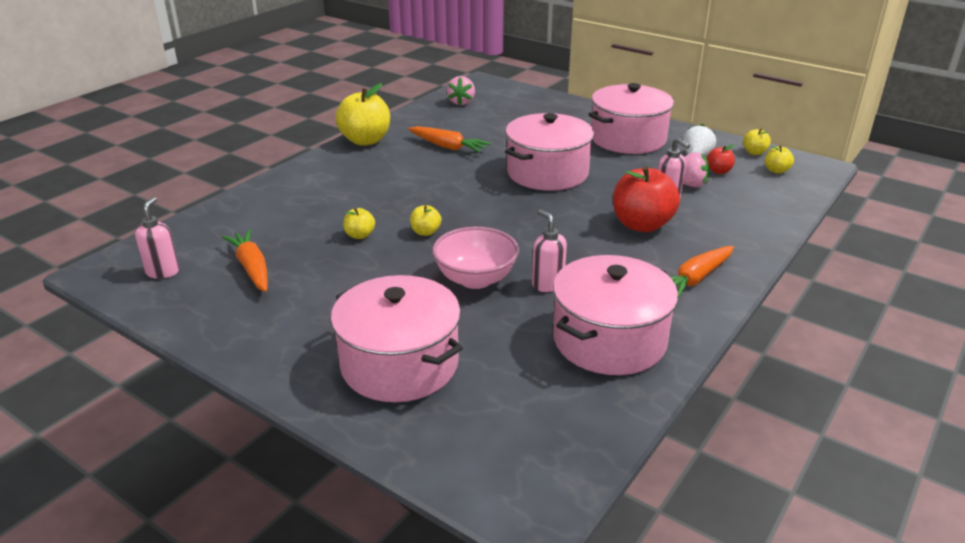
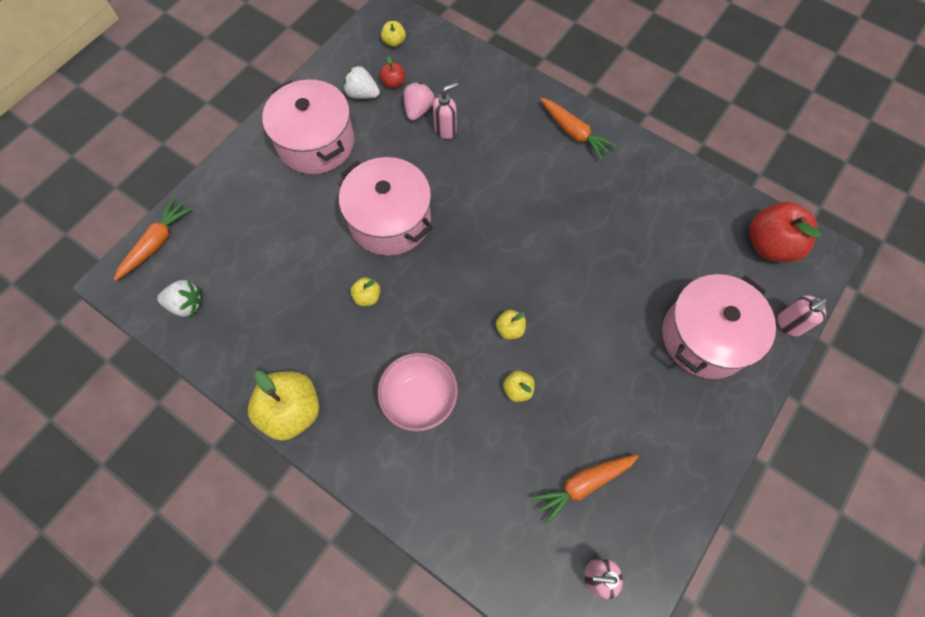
camera: 90 degrees left, 35 degrees up
(448, 147) = (319, 315): orange carrot -> orange carrot (156, 243)
(461, 102) = (186, 304): pink strawberry -> white strawberry
(475, 279) = (586, 285): pink bowl -> pink bowl (419, 398)
(547, 284) = (589, 232): pink soap dispenser -> pink soap dispenser (789, 324)
(609, 340) = (657, 197): pink pot -> none
(641, 225) = (492, 155): red apple -> red apple (770, 245)
(754, 152) = (356, 49): yellow apple -> yellow apple (367, 297)

